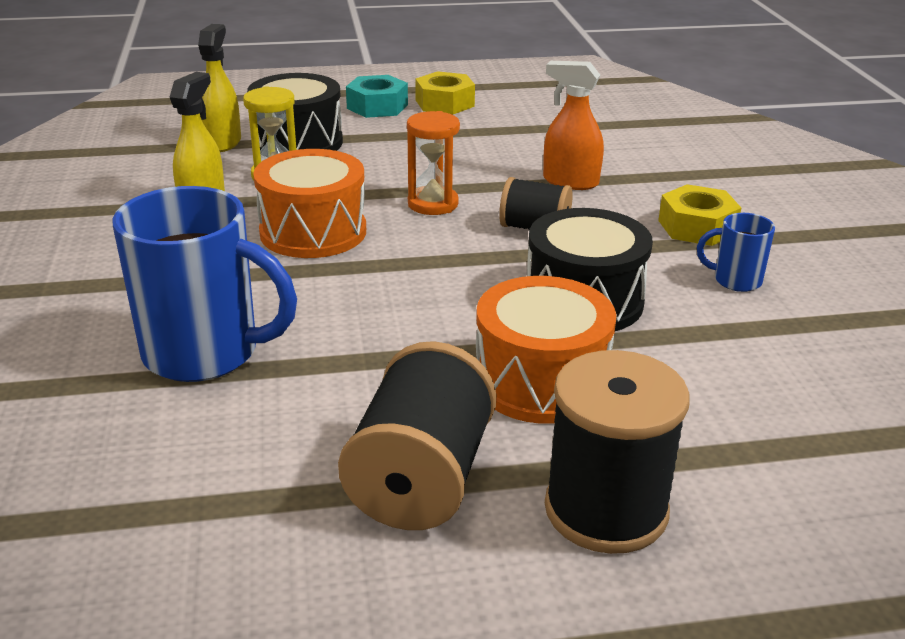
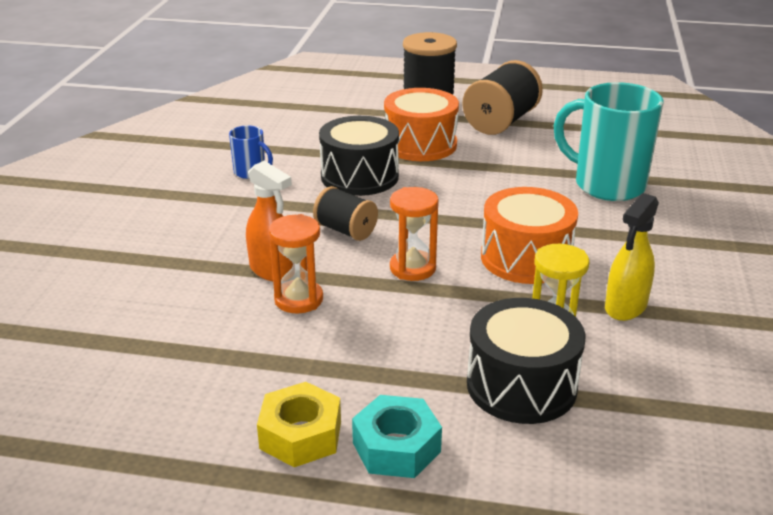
camera: 160 degrees left, 0 degrees up
(205, 353) = (607, 185): blue mug -> turquoise mug
(223, 142) = (614, 404): yellow spray bottle -> none
(521, 165) = (299, 299): none -> orange hourglass
(697, 227) = (223, 211): yellow nut -> none

